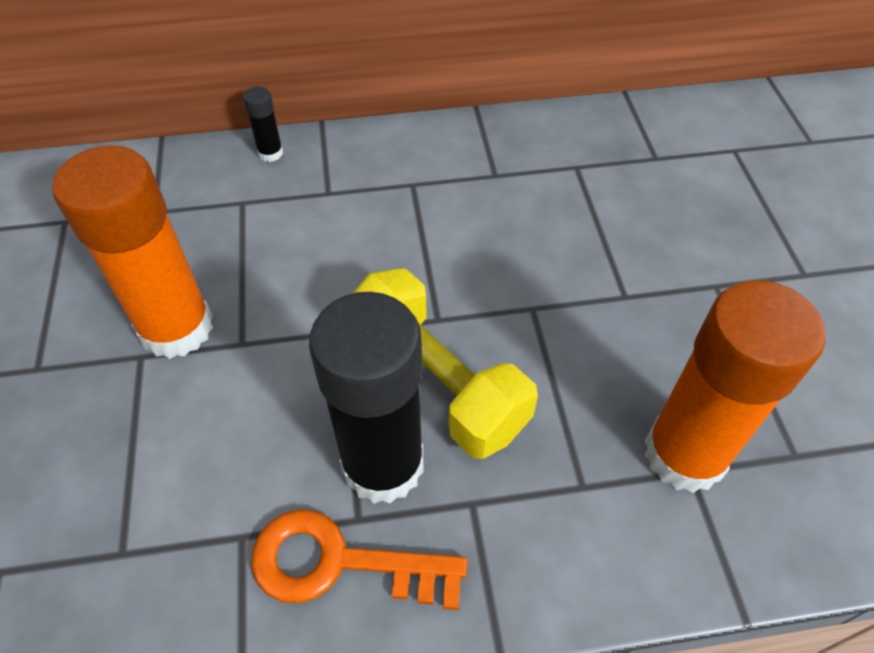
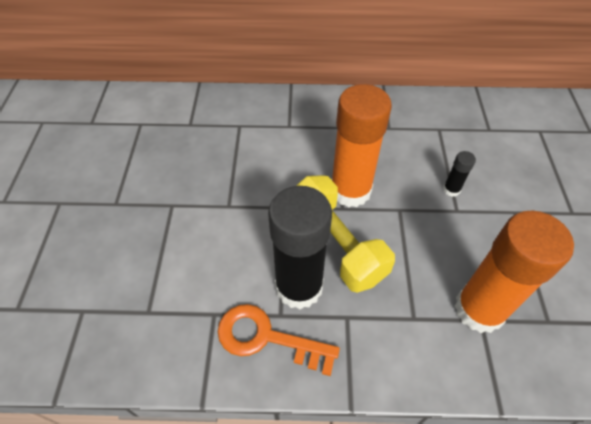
camera: 10 degrees right, 0 degrees up
(176, 328) = (194, 192): orange glue stick -> orange glue stick (350, 190)
(270, 153) = (259, 99): black glue stick -> black glue stick (451, 190)

